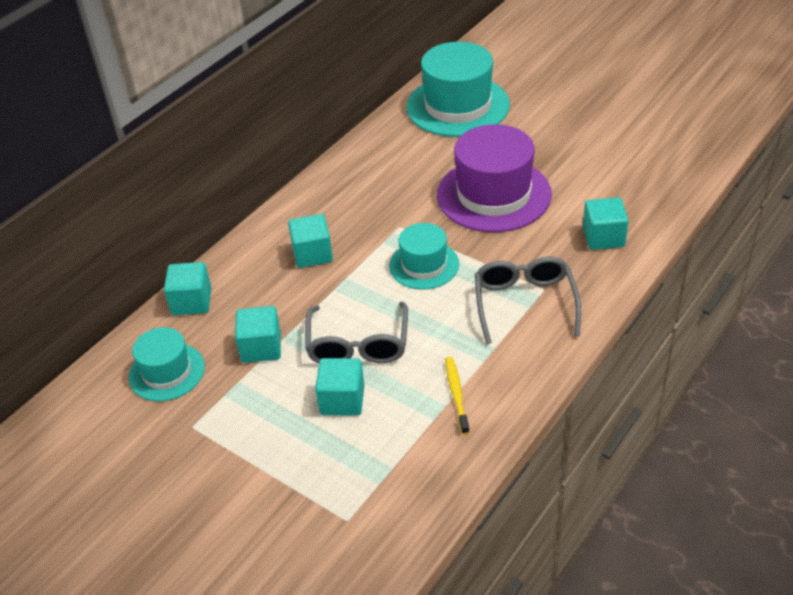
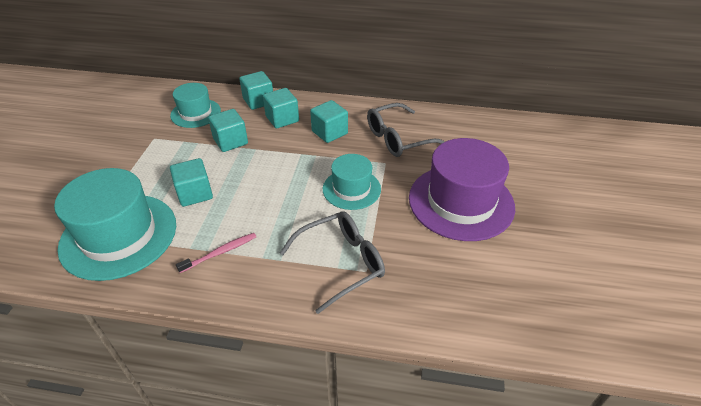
camera: 60 degrees right, 0 degrees up
(358, 345) = (251, 183): grey glasses -> grey glasses (398, 138)
(456, 394) = (220, 252): yellow toothbrush -> pink toothbrush
(457, 106) = (551, 147): turquoise hat -> turquoise hat (119, 235)
(603, 237) = (461, 294): turquoise cube -> turquoise cube (282, 119)

